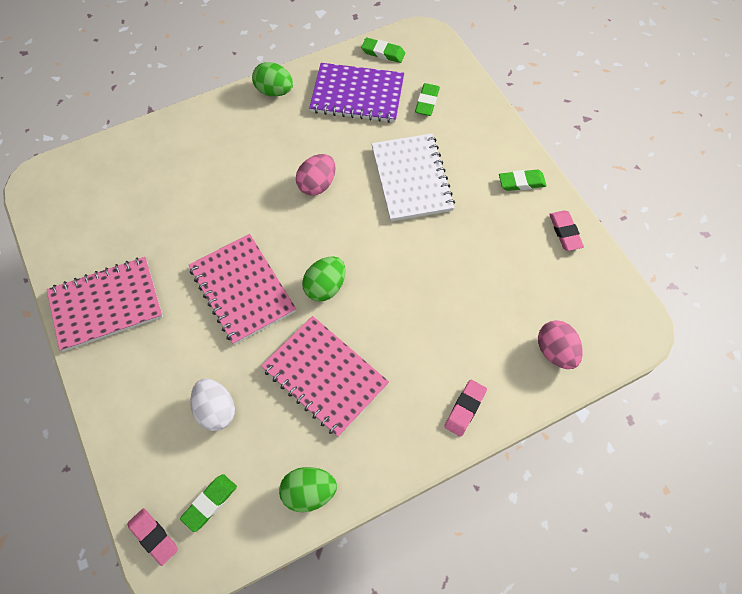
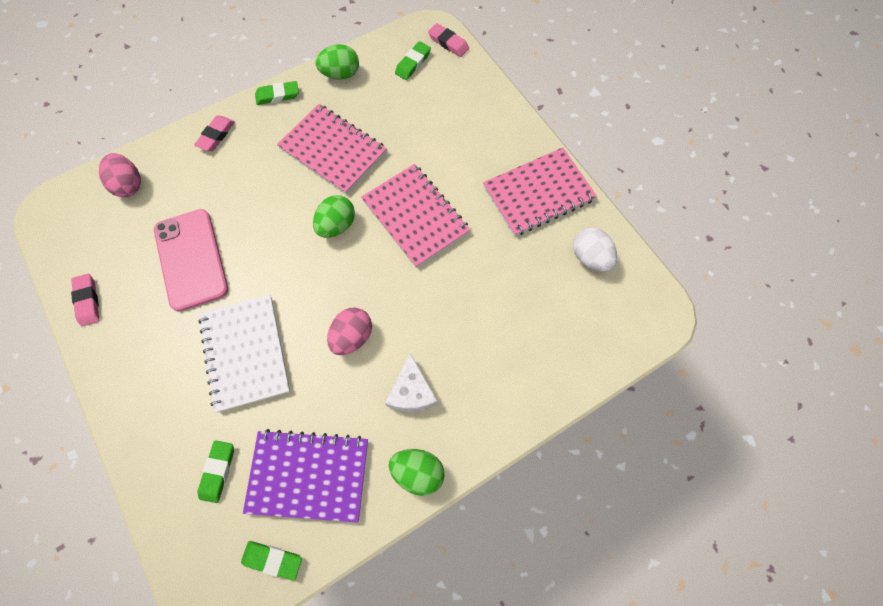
camera: 175 degrees right, 5 degrees up
(216, 410) = (420, 120): white egg -> white egg (590, 257)
(271, 141) = (411, 391): none -> white cheese
(472, 263) = (191, 259): none -> pink phone
(521, 182) = (120, 359): green eraser -> green eraser (277, 95)

